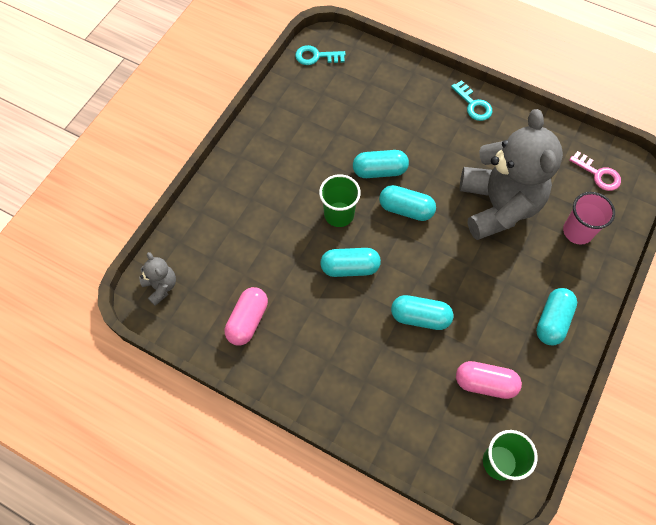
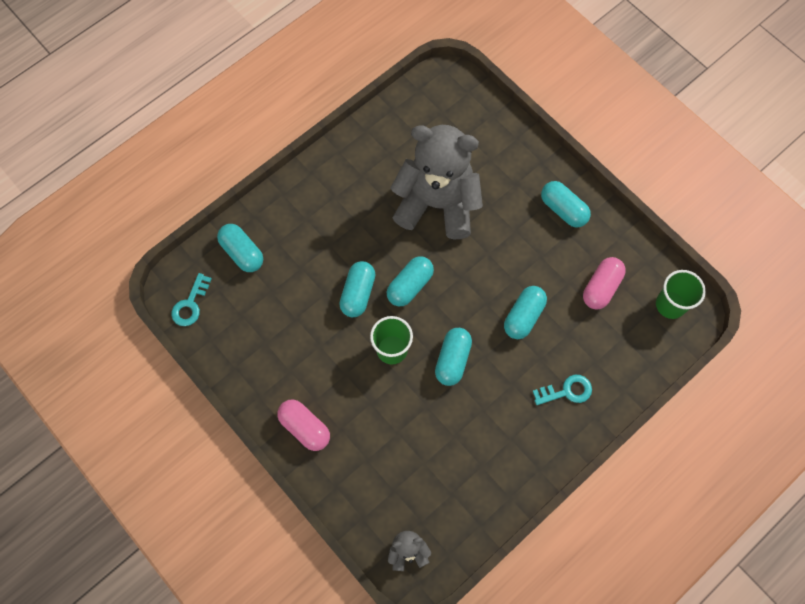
camera: 70 degrees left, 5 degrees up
(247, 320) = (474, 475): pink capsule -> pink capsule (305, 427)
(377, 75) = (242, 253): none -> turquoise capsule
(473, 104) = (318, 178): turquoise key -> turquoise key (566, 391)
(577, 231) = (487, 150): pink cup -> none
(598, 174) = (437, 107): pink key -> none

